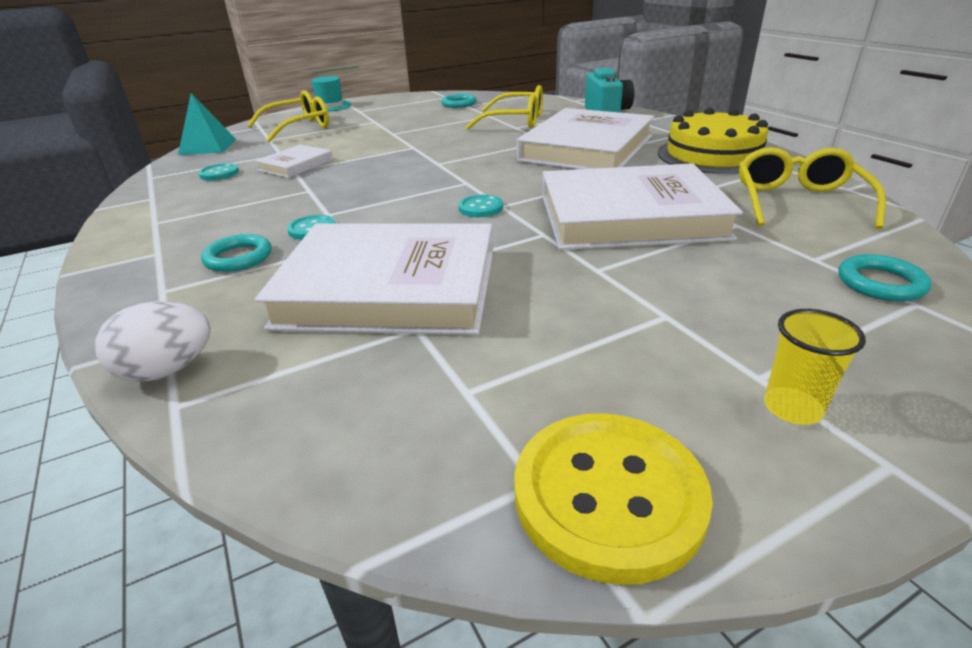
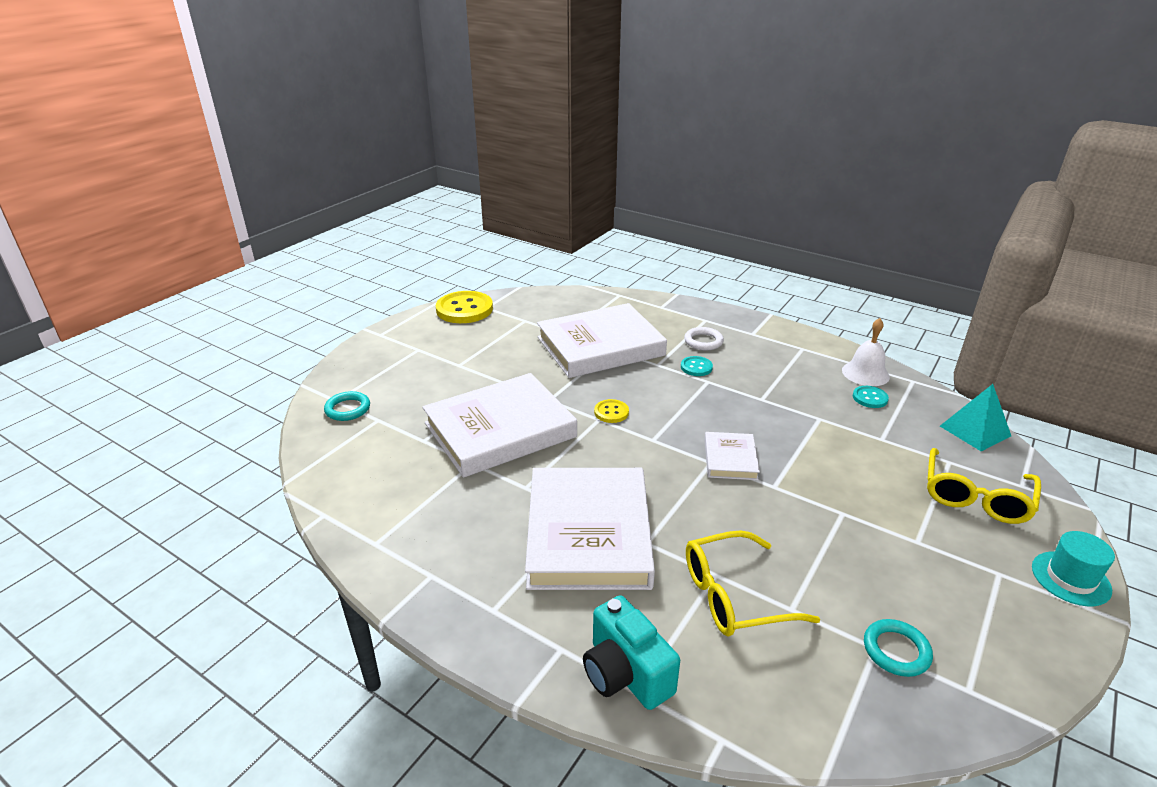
camera: 150 degrees right, 0 degrees up
(168, 189) = (865, 373): none -> white bell
(168, 370) = (640, 300): white egg -> none
(238, 257) = (703, 341): turquoise ring -> white ring
(296, 165) = (831, 425): white book -> white book (730, 459)
(480, 208) = (611, 412): turquoise button -> yellow button
(713, 155) = (445, 553): yellow cake -> none
(792, 408) = (407, 342): yellow cup -> none
(798, 202) = (373, 481): yellow glasses -> none

